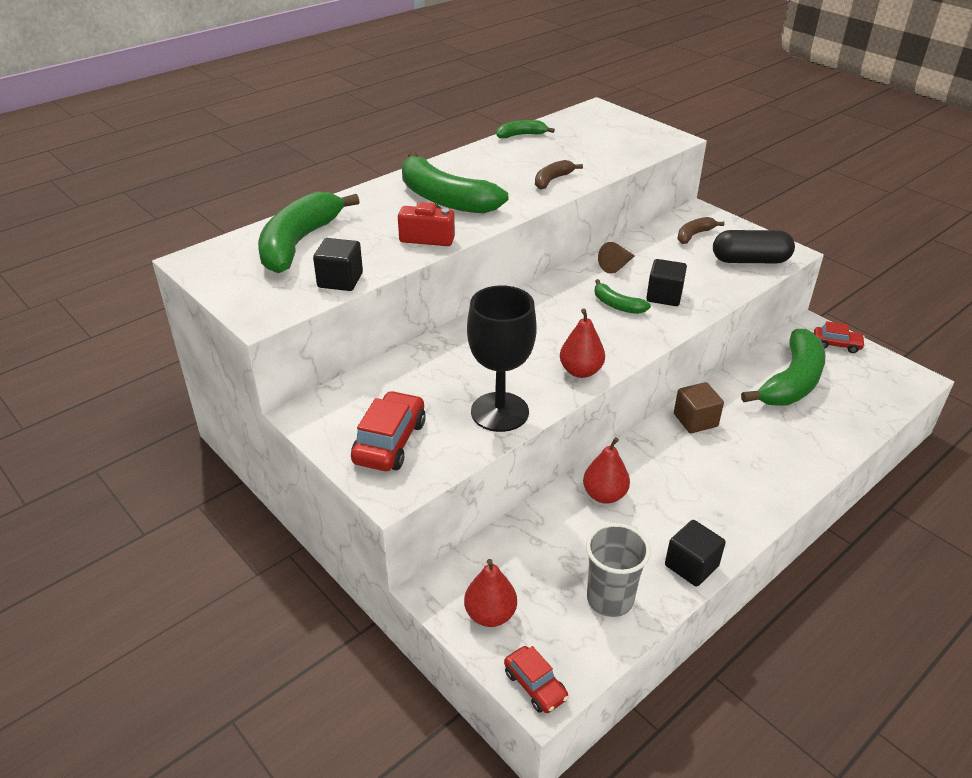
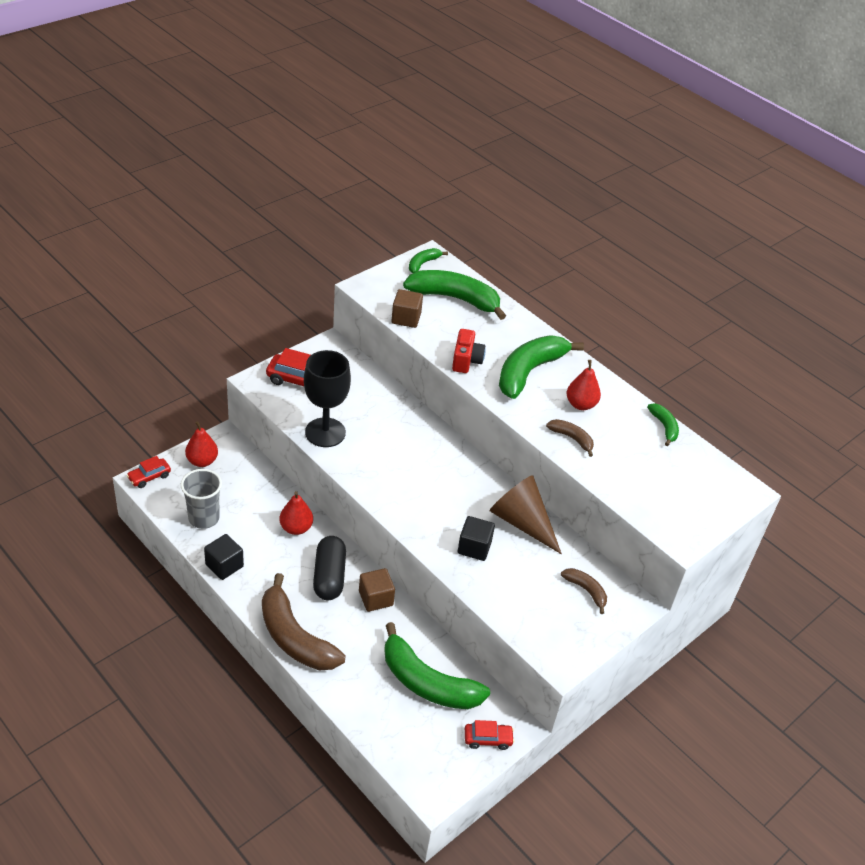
camera: 85 degrees right, 5 degrees up
(340, 280) = (406, 318): black cube -> brown cube
(580, 371) = (369, 479): red pear -> red pear (581, 404)
(616, 266) = (522, 522): brown cone -> brown cone, size x1.98
(617, 305) = (459, 513): green banana -> green banana (423, 264)
(750, 260) = (541, 626): black capsule -> black capsule (329, 576)
(780, 486) = (294, 637): none -> brown banana
(836, 344) = (488, 739): red car -> red car turned 105 degrees counterclockwise

